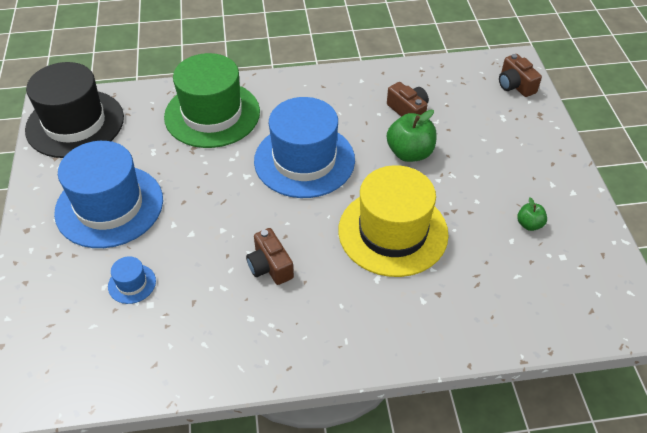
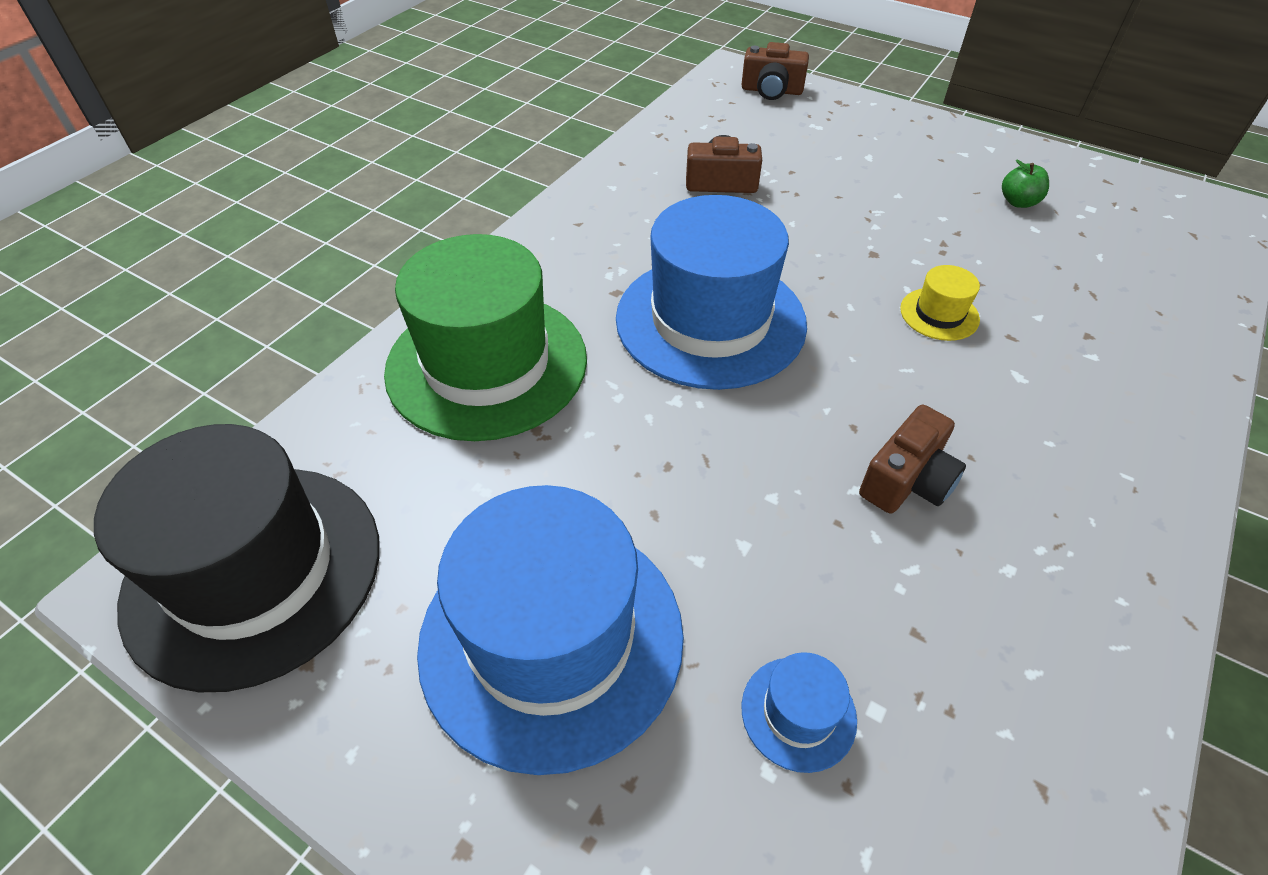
camera: 50 degrees left, 0 degrees up
(270, 266) = (907, 480): brown camera -> brown camera turned 60 degrees counterclockwise
(393, 232) = (939, 314): yellow hat -> yellow hat, size x0.41
(410, 153) = (801, 222): green apple -> none

